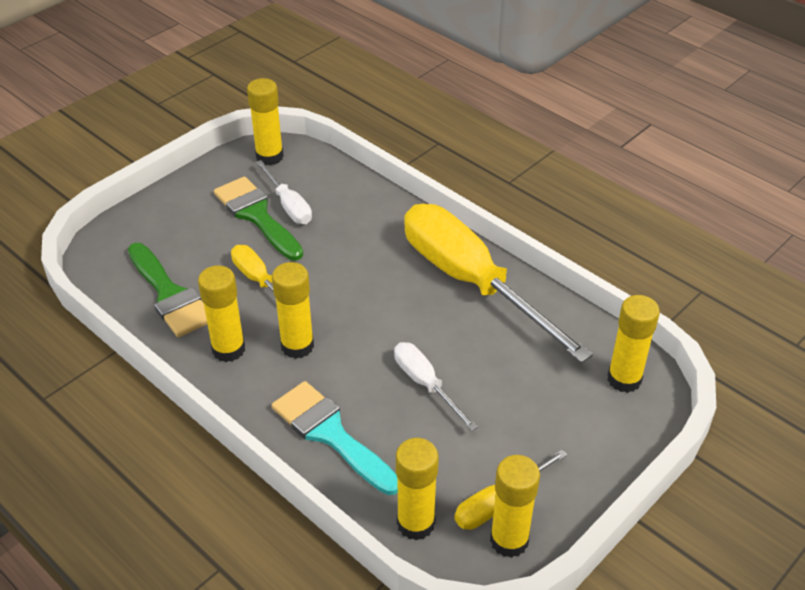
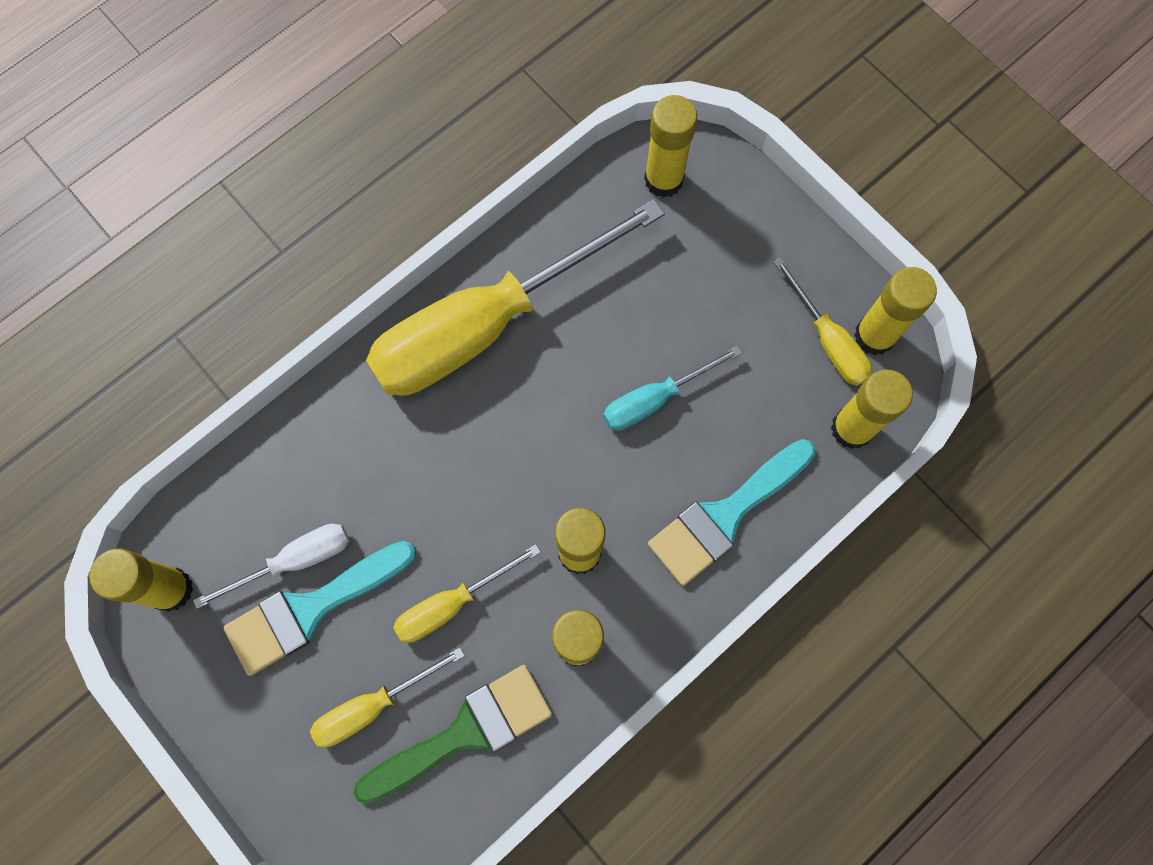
camera: 85 degrees left, 30 degrees up
(191, 249) = (373, 706): none -> yellow screwdriver
(256, 215) = (311, 609): green brush -> turquoise brush
(425, 384) = (655, 399): white screwdriver -> turquoise screwdriver

